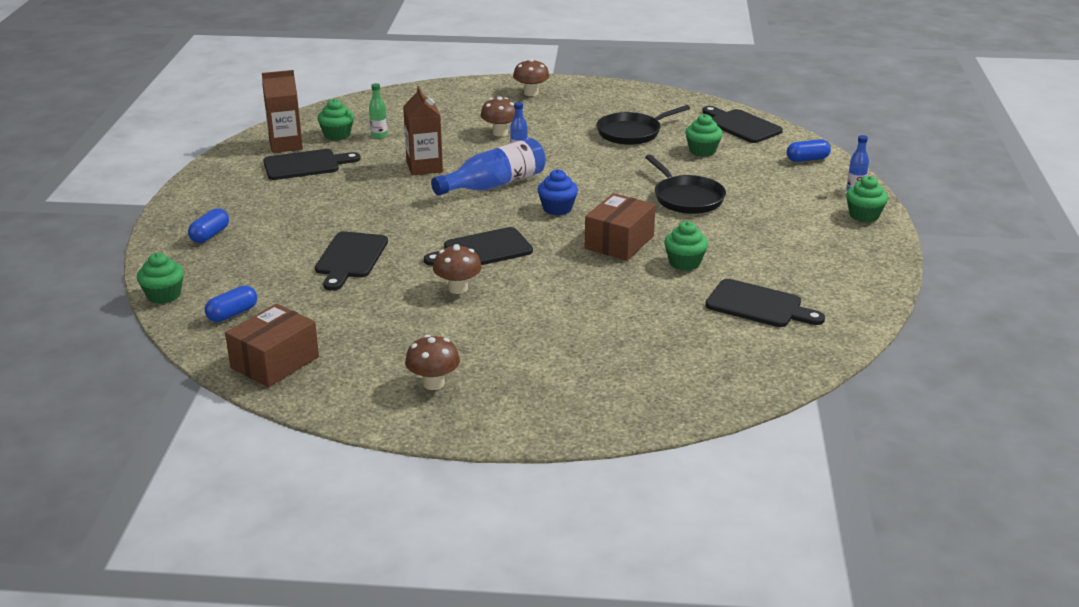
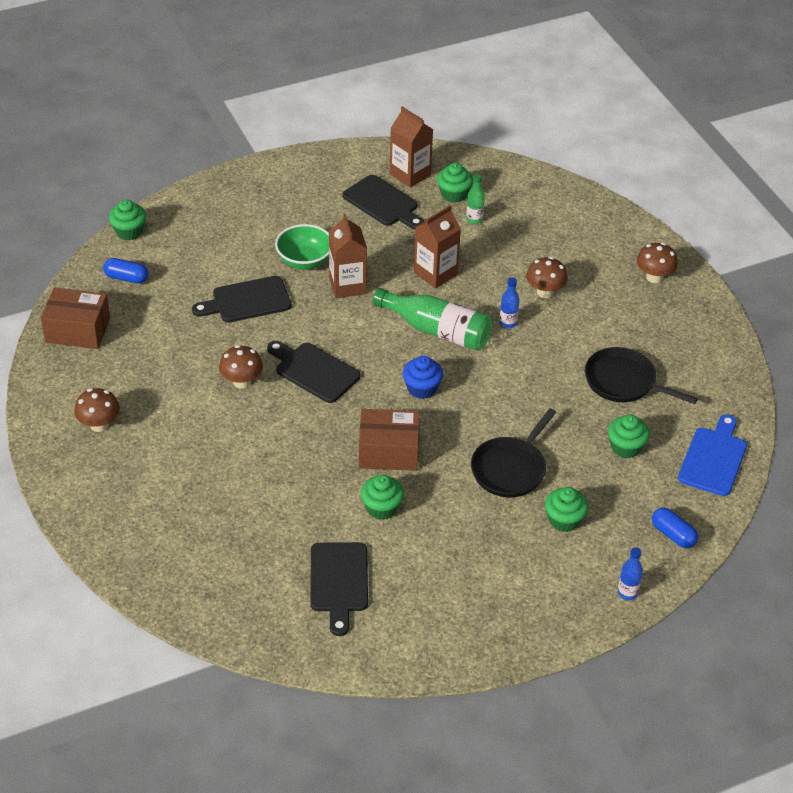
camera: 60 degrees right, 15 degrees up
(210, 235) = (229, 209): blue capsule -> none
(332, 217) = (304, 261): none -> green bowl
(391, 207) = (347, 285): none -> brown carton
(494, 184) = (437, 330): blue bottle -> green bottle
(741, 126) = (713, 458): black cutting board -> blue cutting board
(864, 215) = (575, 614): green cupcake -> green cupcake (564, 520)

